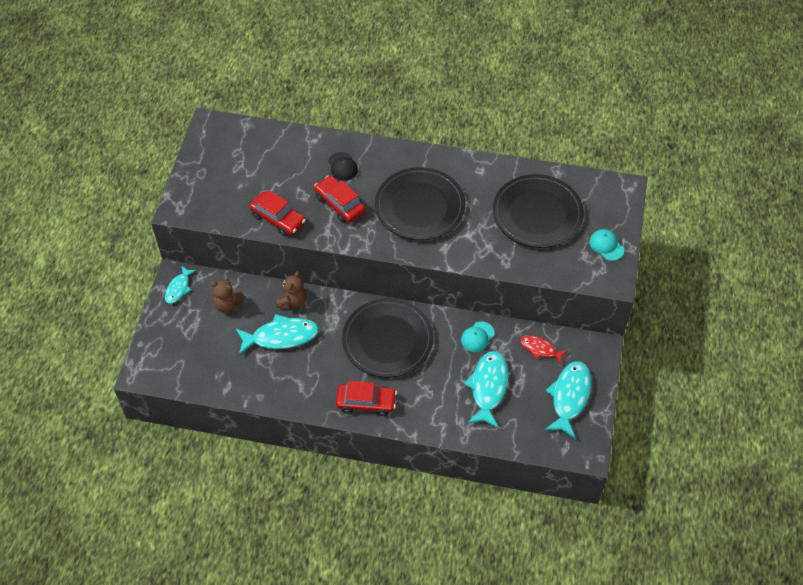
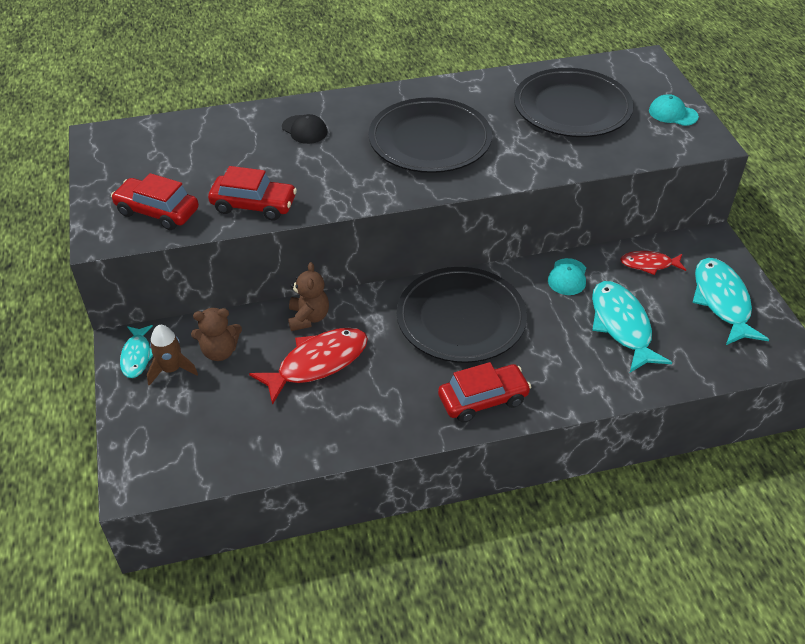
camera: 25 degrees left, 10 degrees down
(194, 306) = (171, 369): none -> brown rocket
(281, 336) = (317, 363): turquoise fish -> red fish
(340, 204) = (327, 167): red car -> red car (157, 212)

